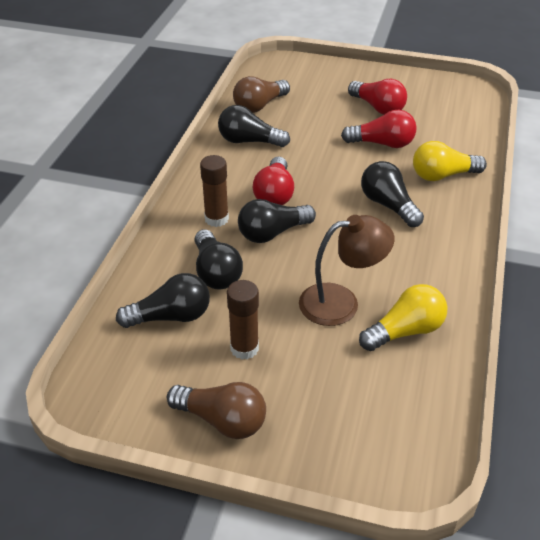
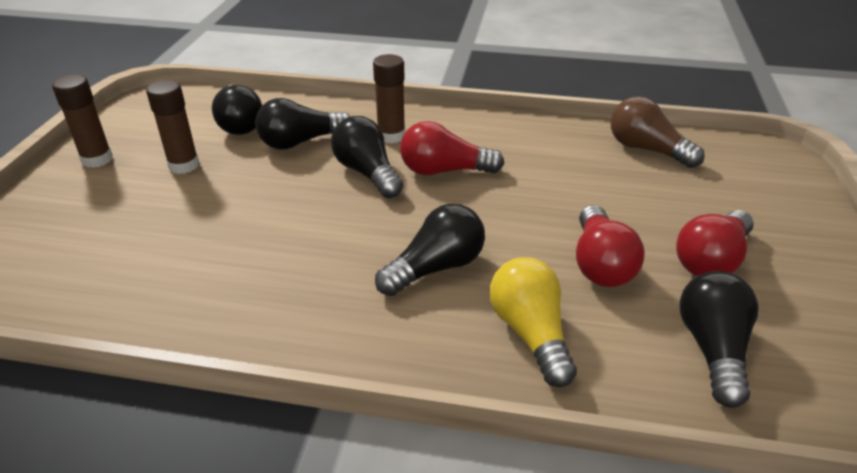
camera: 85 degrees right, 5 degrees down
(222, 420) = (97, 159): brown light bulb -> brown glue stick
(249, 141) = (555, 147): black light bulb -> black light bulb (713, 349)
(341, 302) = (237, 226): brown lamp -> none
(405, 331) = (173, 278): yellow light bulb -> none

